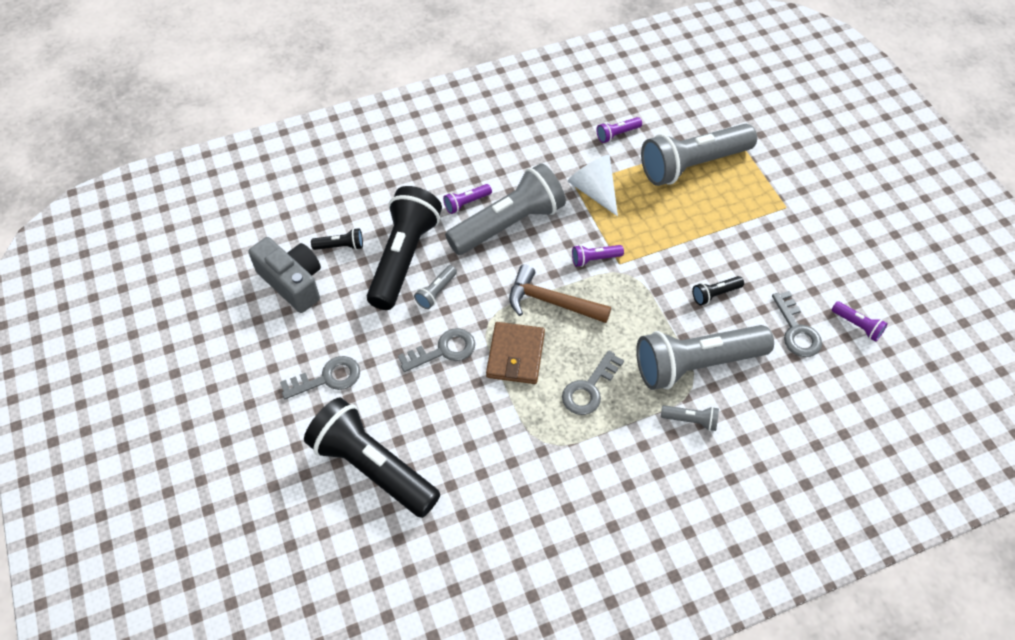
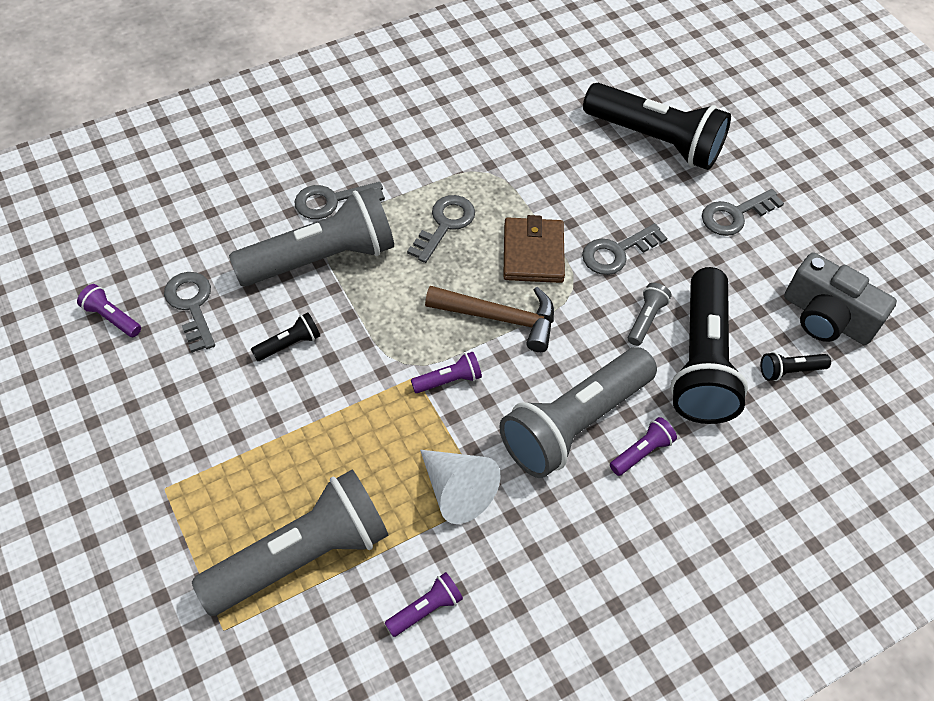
camera: 170 degrees right, 0 degrees up
(691, 420) = (332, 201): grey flashlight -> grey key

